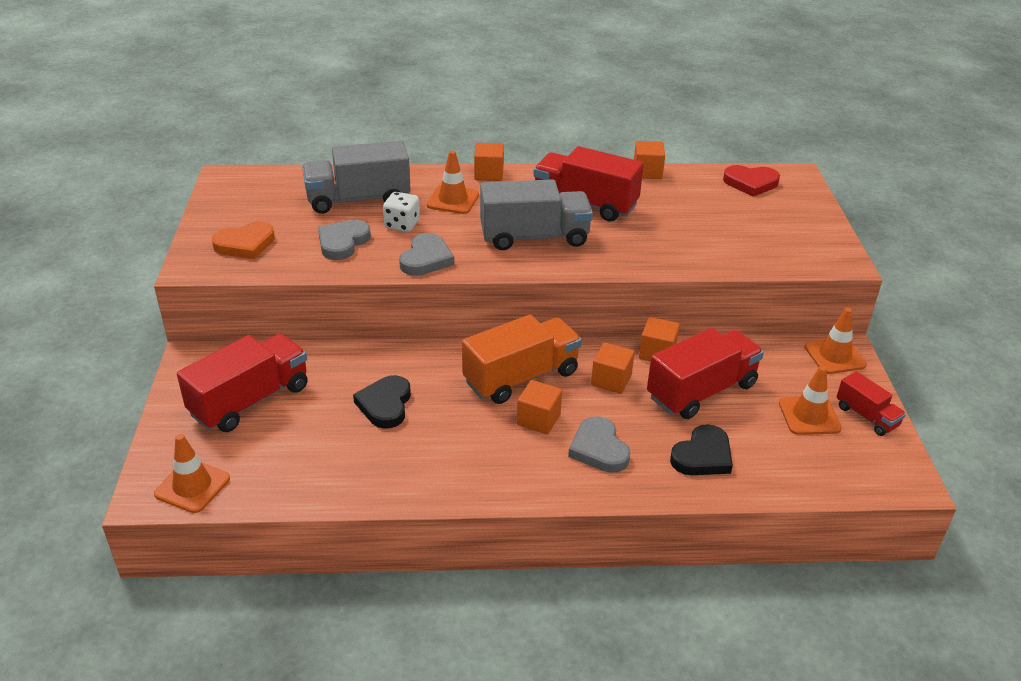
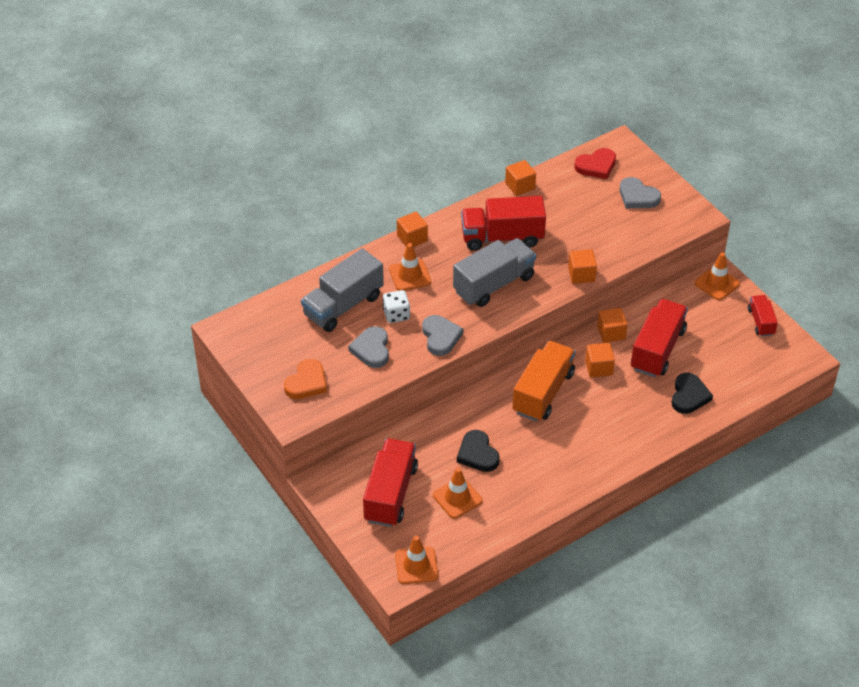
camera: 30 degrees left, 10 degrees up
(538, 419) = (578, 418): orange cube -> orange cube (581, 274)
(599, 449) = (628, 420): grey heart -> grey heart (637, 196)
(809, 416) = (729, 337): orange traffic cone -> orange traffic cone (457, 498)
(866, 416) = (761, 322): red truck -> red truck turned 120 degrees counterclockwise

